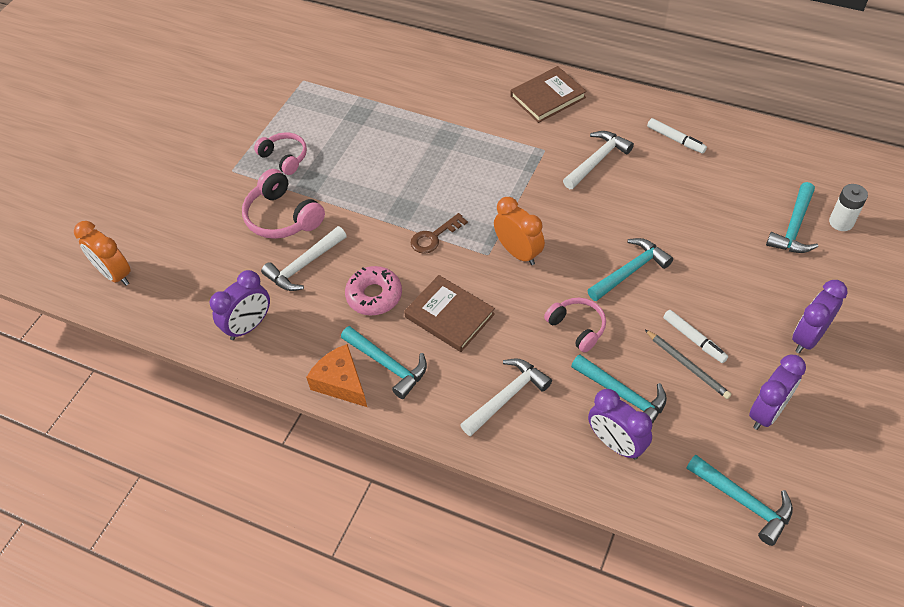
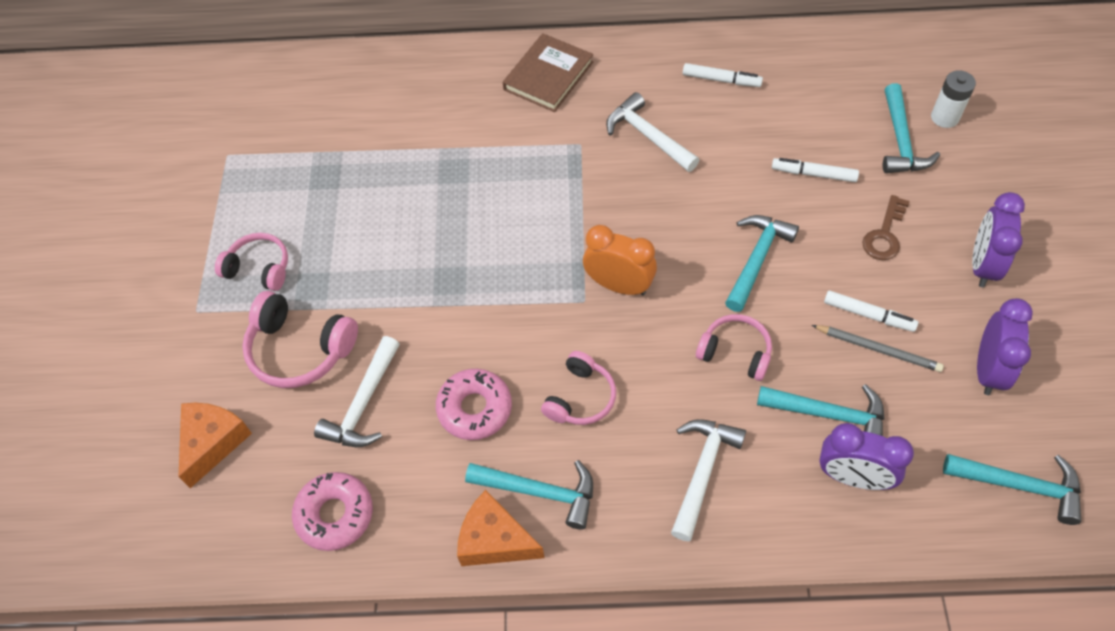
camera: 25 degrees left, 5 degrees up
(115, 274) = (109, 518): orange clock -> none
(199, 253) = (213, 442): none -> orange cheese
(249, 326) = (335, 514): purple clock -> pink donut
(434, 237) = (507, 303): brown key -> brown key (884, 234)
(449, 316) = (580, 398): brown book -> pink headphones
(597, 160) = (647, 136): white hammer -> white hammer turned 60 degrees counterclockwise
(709, 228) = (814, 174): none -> white marker

